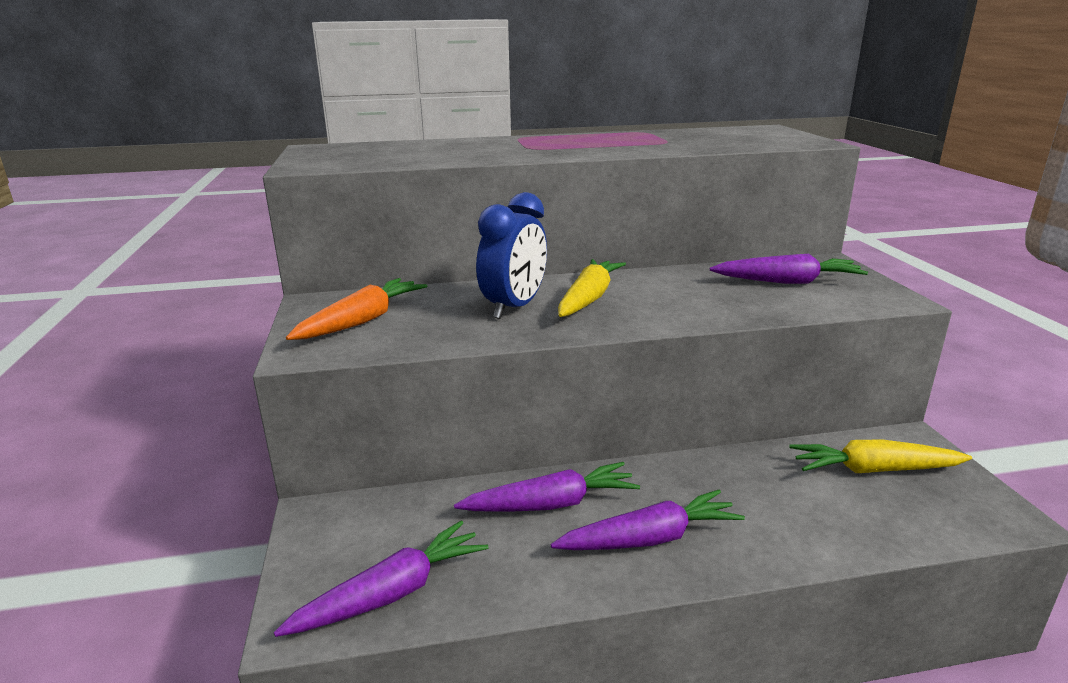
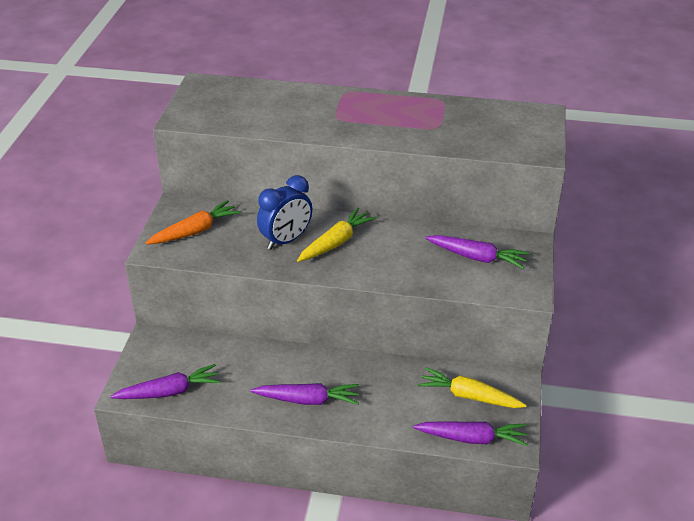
camera: 20 degrees right, 15 degrees up
(551, 504) = (271, 365): purple carrot -> purple carrot (472, 438)

